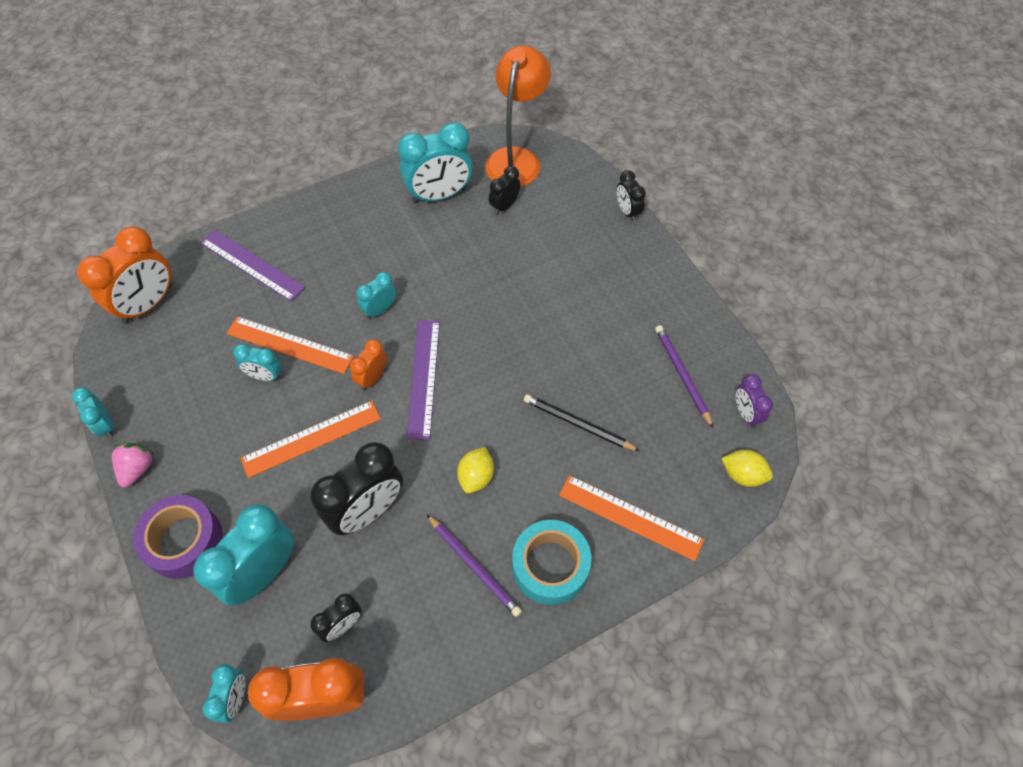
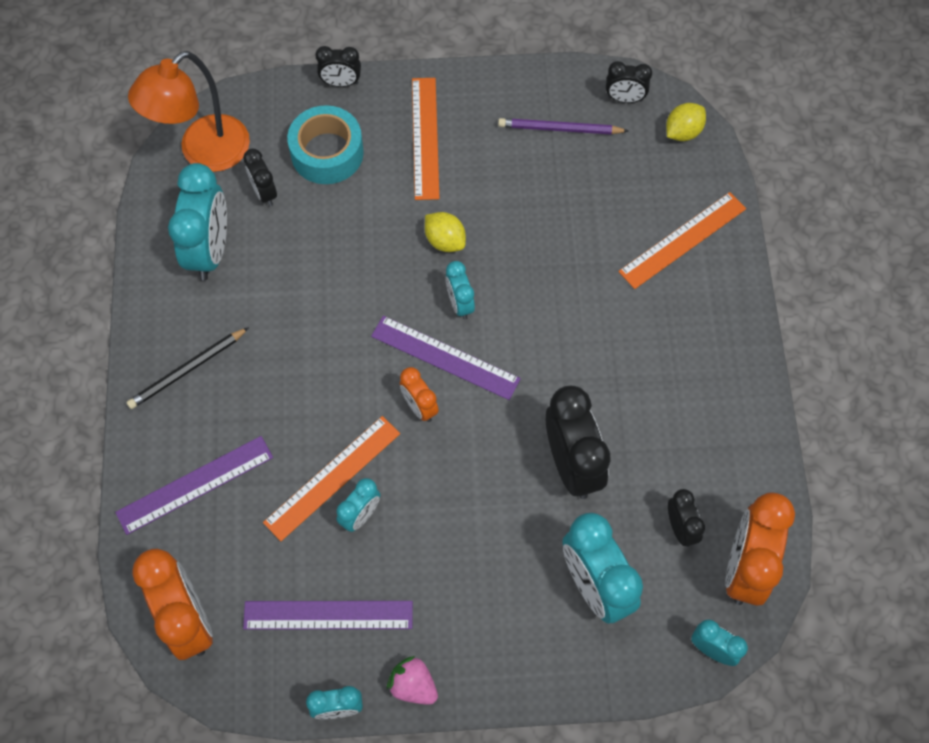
camera: 65 degrees left, 5 degrees up
(178, 388) = (328, 615): none -> purple ruler
(184, 541) = (524, 656): purple tape -> none
(311, 438) = (463, 492): orange ruler -> orange ruler (425, 138)
(380, 309) = (335, 369): turquoise clock -> turquoise clock (460, 304)
(474, 566) = (672, 390): purple pencil -> none
(476, 476) = (581, 352): yellow lemon -> yellow lemon (445, 241)
(516, 158) = (204, 153): orange lamp -> orange lamp turned 90 degrees counterclockwise
(550, 566) = (700, 326): turquoise tape -> turquoise tape (327, 153)
(577, 424) = (568, 240): black pencil -> black pencil (187, 370)
(745, 413) = (624, 99): purple clock -> black clock

